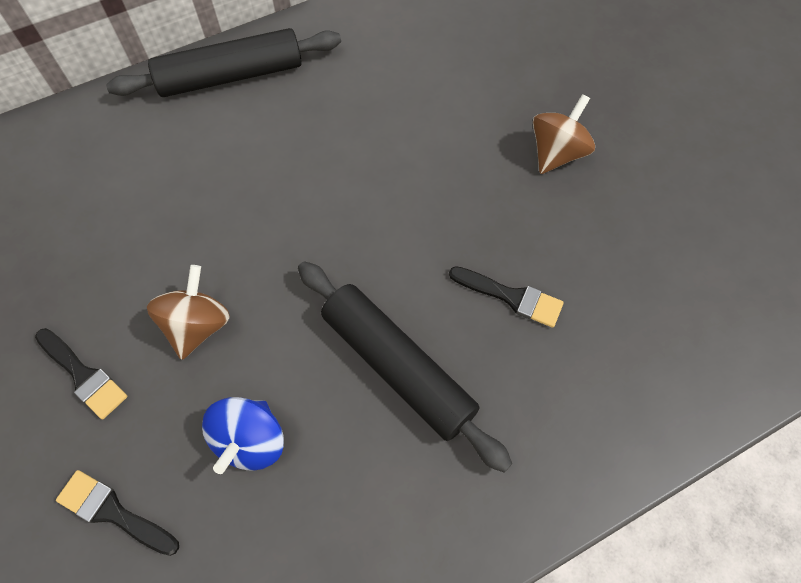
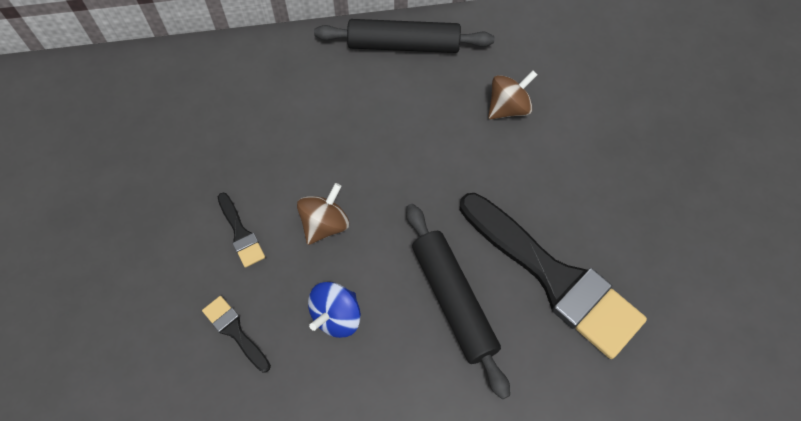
camera: 20 degrees right, 0 degrees up
(511, 297) = (554, 278): black brush -> black brush, size x2.40
(556, 153) = (631, 179): brown spinning top -> brown spinning top (508, 108)

